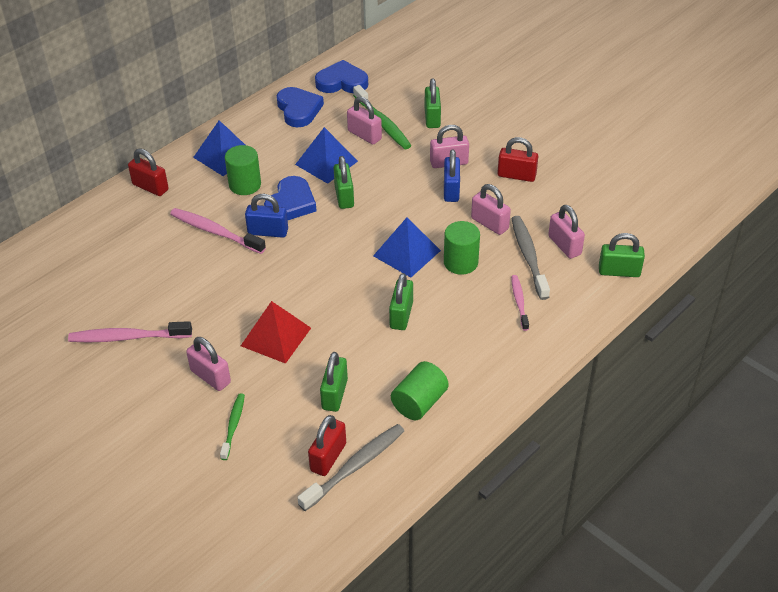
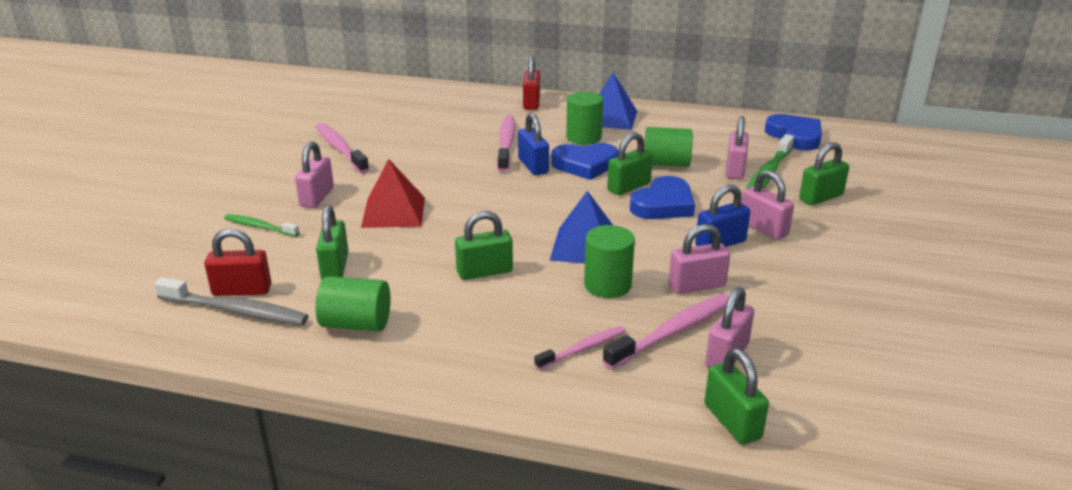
camera: 60 degrees right, 15 degrees down
(233, 426) = (260, 227): green toothbrush -> green toothbrush turned 135 degrees counterclockwise
(298, 110) = (721, 129): blue heart -> blue heart (663, 204)
(326, 162) = (666, 164): blue pyramid -> green cylinder
(334, 394) = (335, 267): green padlock -> green padlock turned 75 degrees counterclockwise
(489, 223) = (697, 285): pink padlock -> pink padlock turned 60 degrees clockwise
(516, 175) = (806, 280): red padlock -> none
(528, 256) = (672, 332): grey toothbrush -> pink toothbrush

